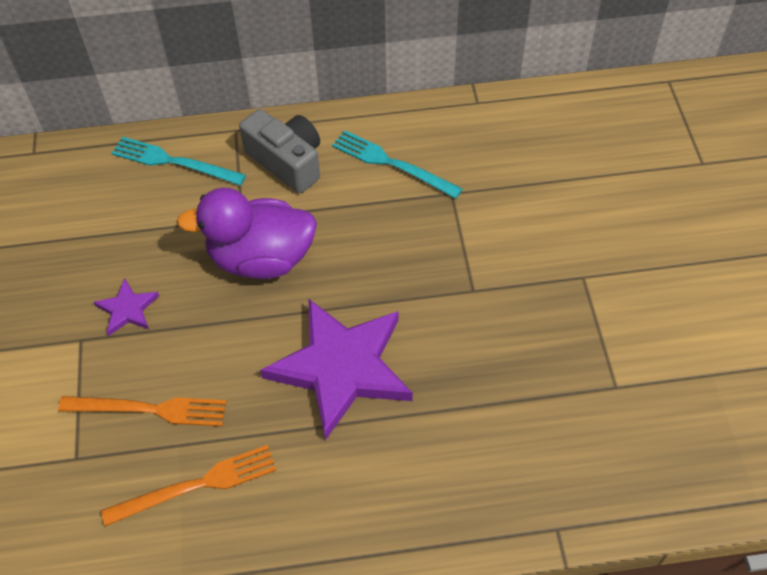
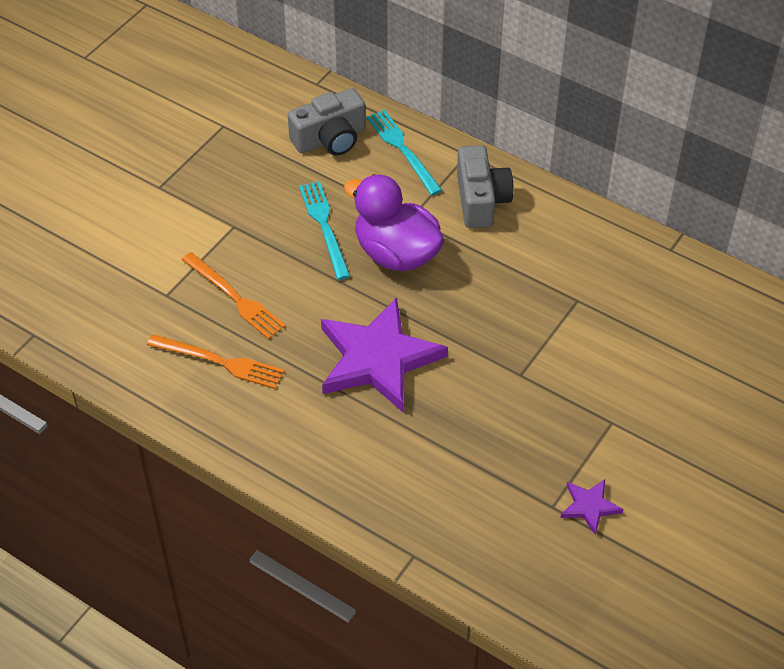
camera: 40 degrees right, 5 degrees down
(96, 195) = (330, 139): none -> grey camera
(127, 309) = (280, 227): purple star -> purple star (589, 506)
(392, 164) = (555, 251): turquoise fork -> turquoise fork (324, 226)

